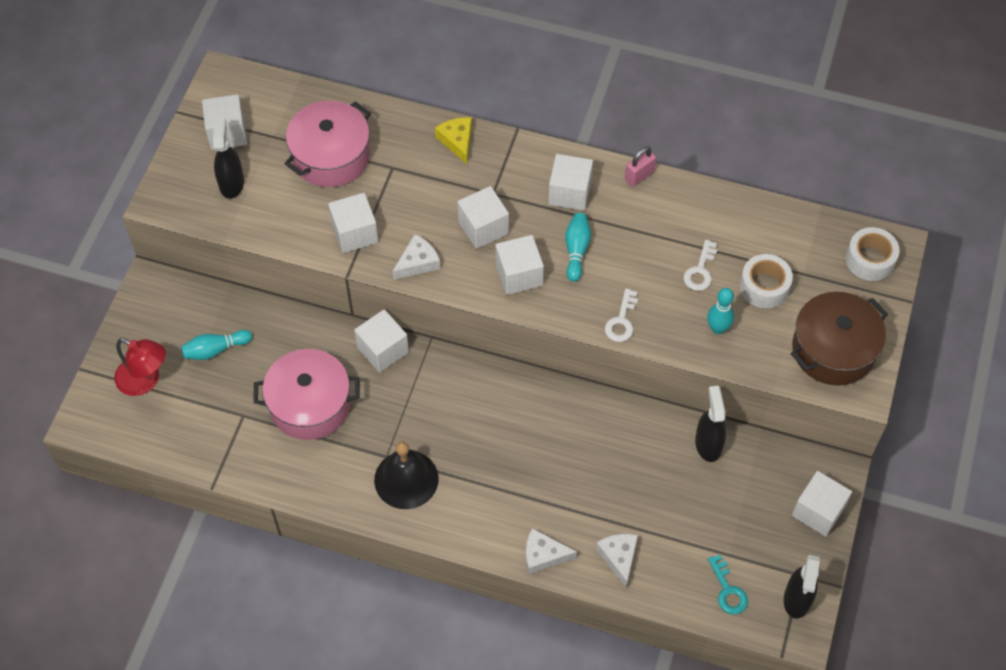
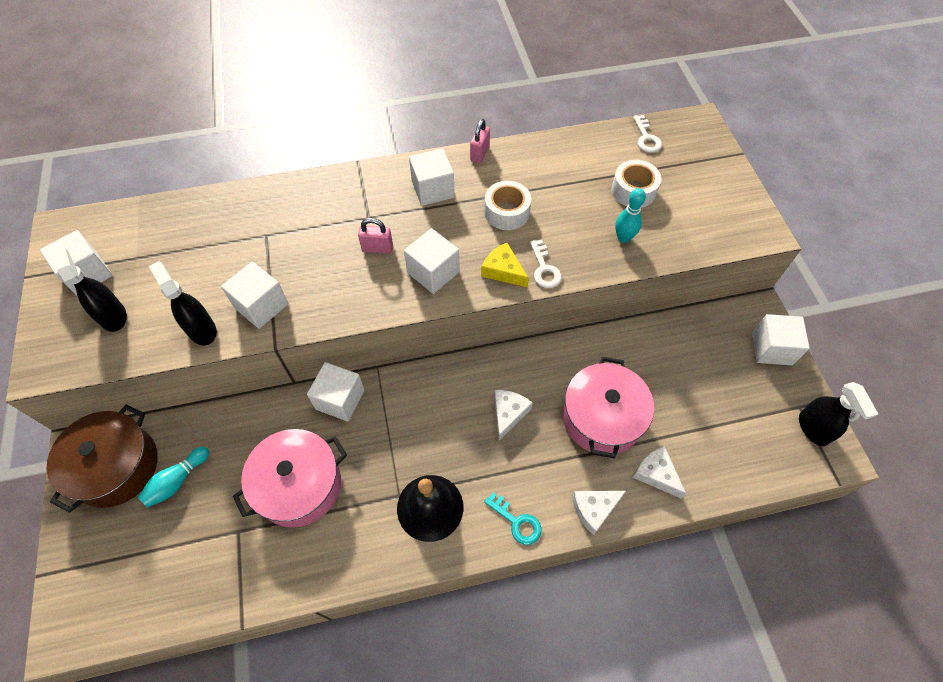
camera: 30 degrees left, 0 degrees up
(145, 381) = (116, 551): red lamp -> none
(331, 156) = (202, 251): pink pot -> pink pot (602, 418)
(418, 262) = (336, 304): white cheese -> white cheese (508, 413)
(457, 141) = (312, 191): yellow cheese -> yellow cheese (503, 270)
(483, 227) = (377, 248): white cube -> pink padlock
(576, 250) = (468, 231): turquoise bowling pin -> none
(700, 271) = (577, 201): white key -> white key (646, 138)
(708, 444) = (655, 339): black spray bottle -> black spray bottle (202, 330)
(728, 590) = (759, 452): turquoise key -> turquoise key (517, 522)
(833, 350) = (719, 212): brown pot -> brown pot (116, 467)
(870, 260) = (691, 138): white tape -> white tape (507, 212)

